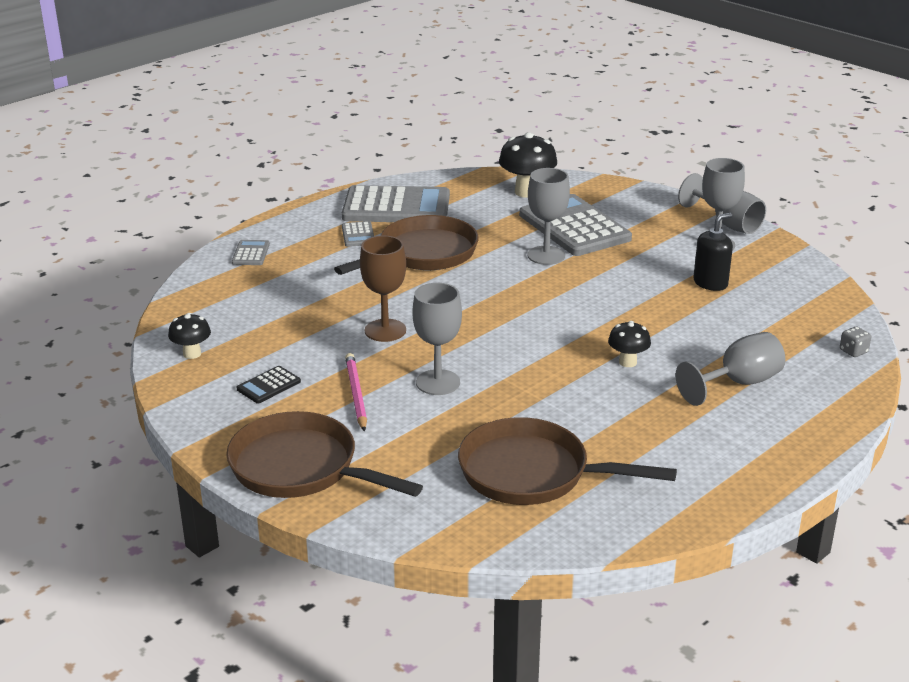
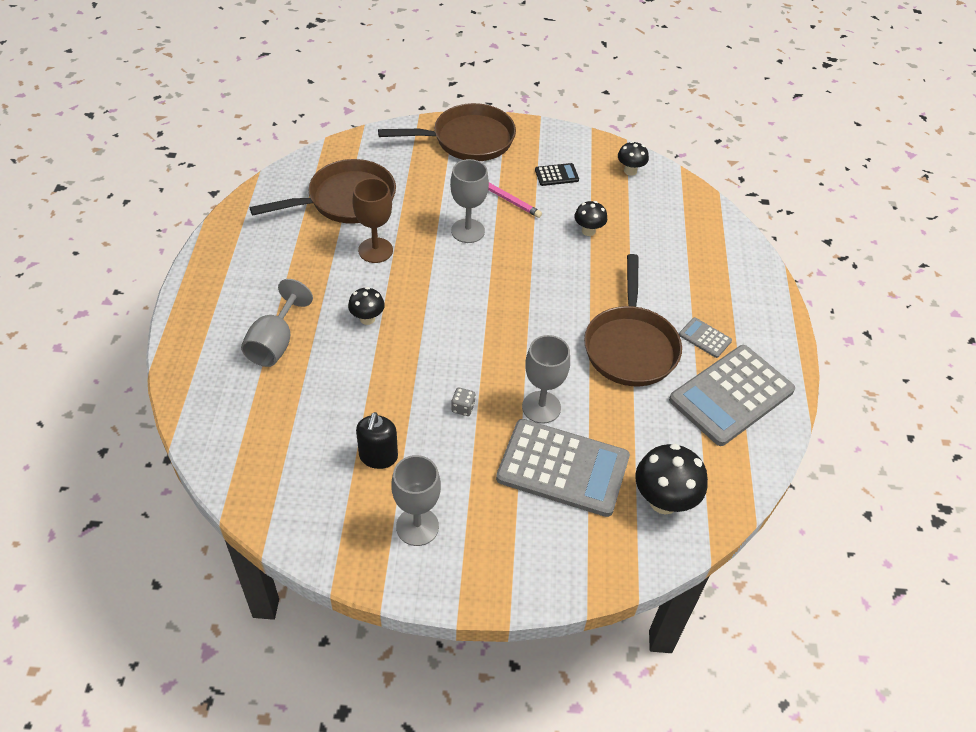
camera: 135 degrees right, 20 degrees up
(251, 253) = (738, 269): grey calculator -> none
(268, 385) = (556, 175): black calculator -> black calculator turned 75 degrees clockwise
(323, 330) = (588, 231): none -> black mushroom
(385, 330) = (552, 253): brown goblet -> brown goblet (375, 250)
(728, 224) = (434, 577): grey goblet -> none
(853, 351) = (207, 433): grey dice -> grey dice (463, 408)

